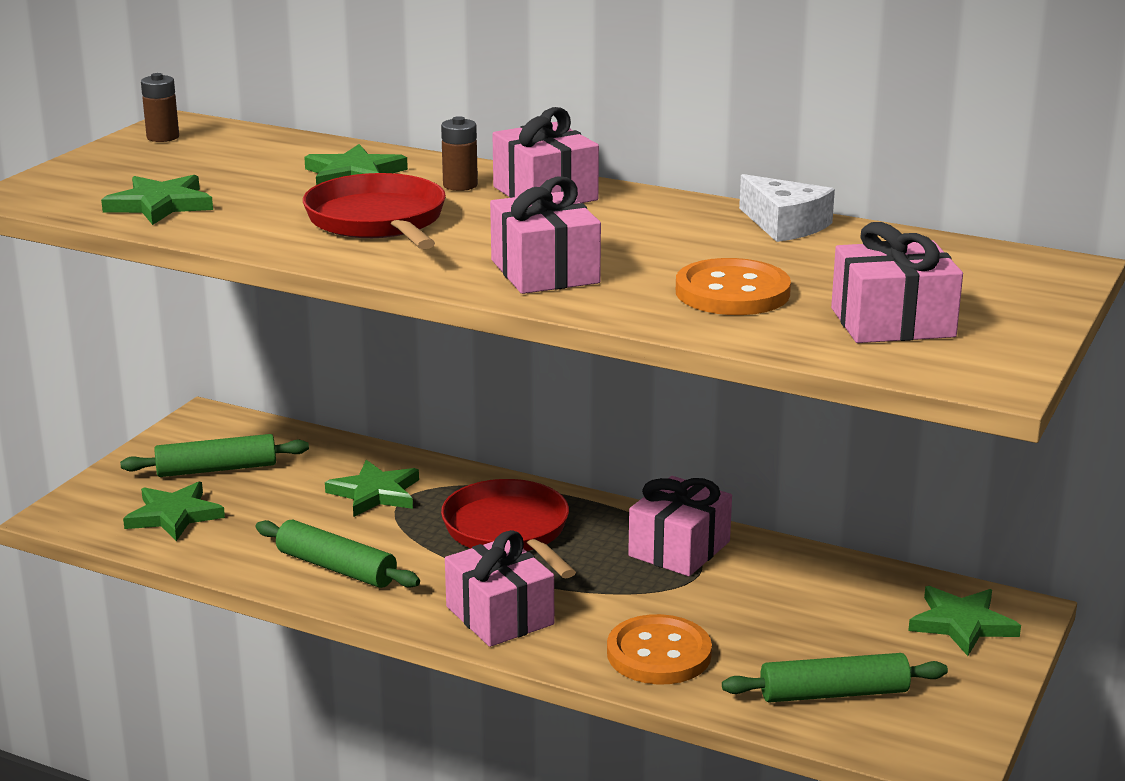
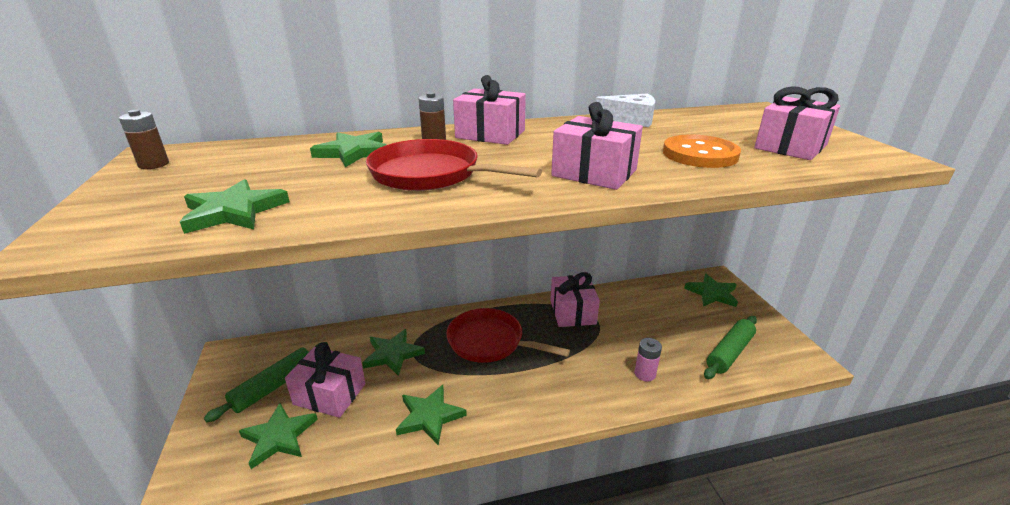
camera: 40 degrees left, 5 degrees up
(336, 568) = (429, 416): green rolling pin -> green star
(499, 615) = (551, 396): pink gift -> pink gift (330, 394)
(659, 654) = (645, 374): orange button -> pink battery

